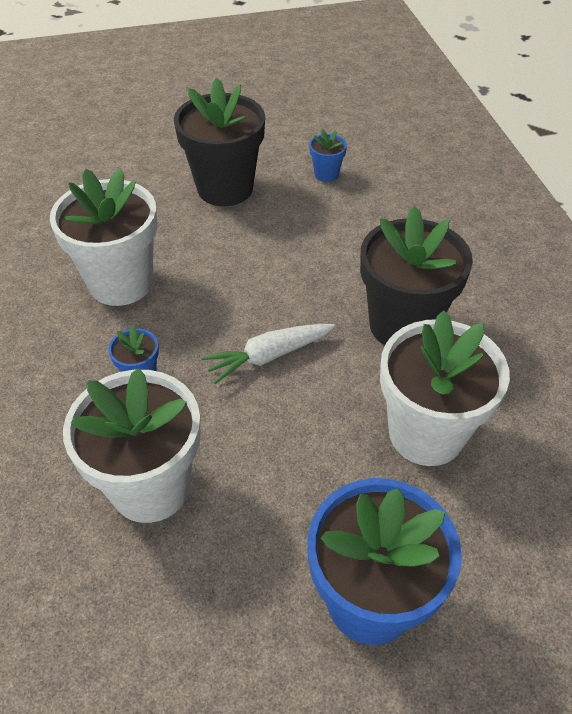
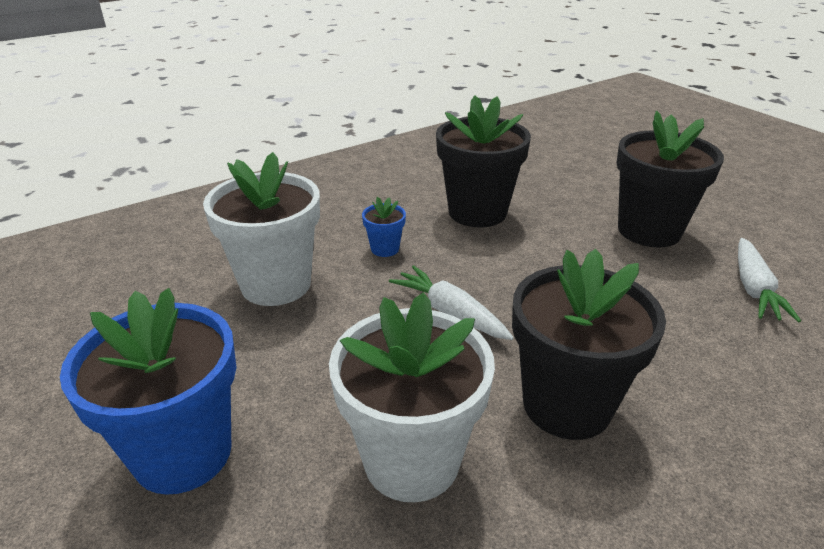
camera: 70 degrees right, 15 degrees down
(121, 283) = (477, 212): white flower pot -> black flower pot
(326, 174) = (754, 288): blue flower pot -> white carrot

